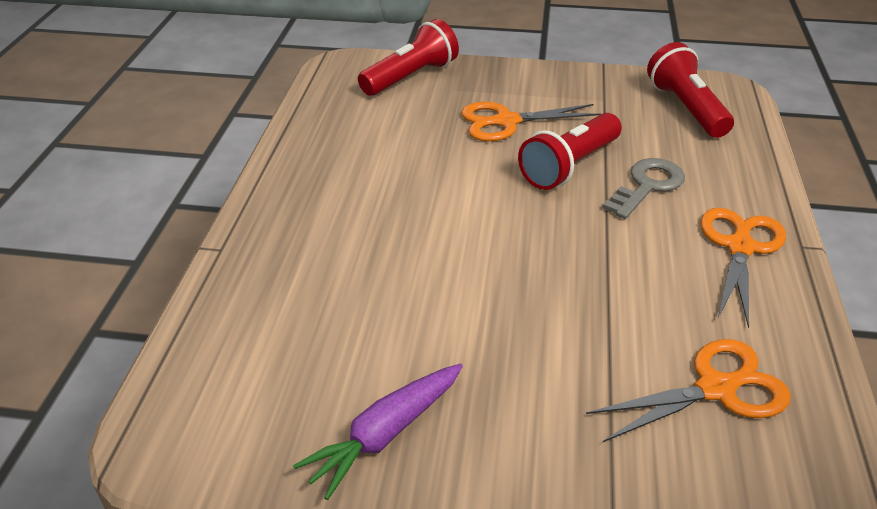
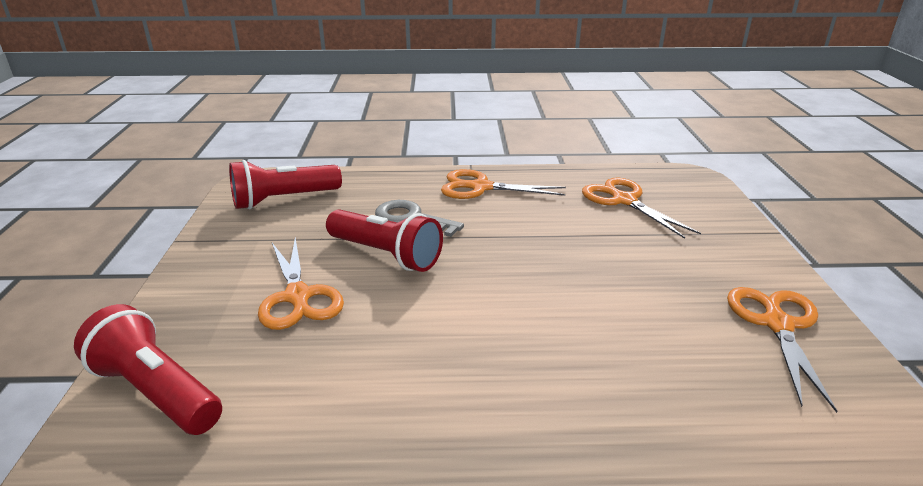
camera: 100 degrees left, 10 degrees down
(385, 434) = (777, 324): purple carrot -> orange scissors

